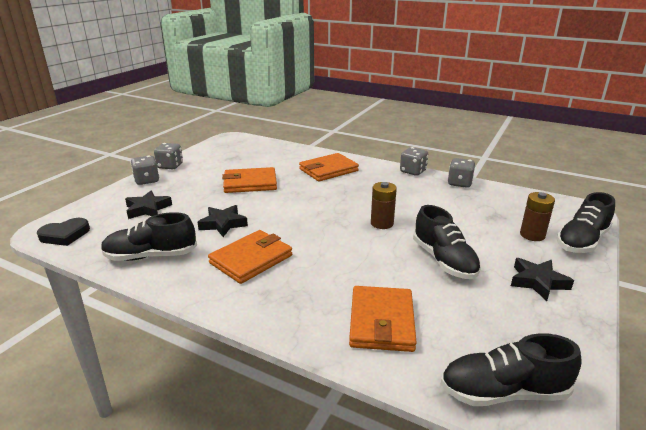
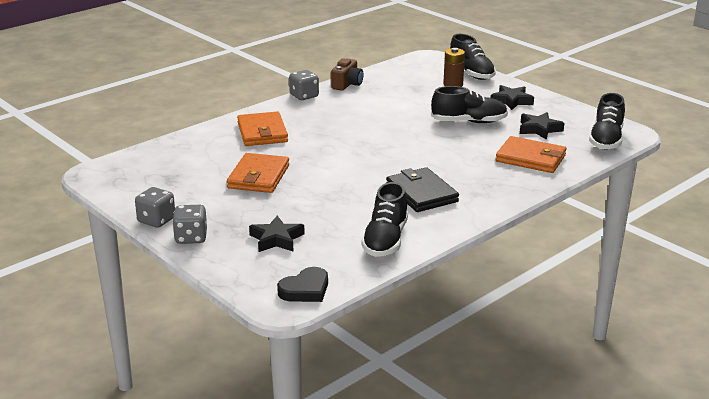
camera: 70 degrees left, 0 degrees up
(65, 235) = (305, 289): black heart -> black heart turned 60 degrees clockwise
(223, 224) = (345, 200): black star -> black star (539, 129)
(251, 259) = (421, 193): orange wallet -> black wallet
(382, 223) = (397, 131): brown battery -> none
(459, 183) = (347, 84): grey dice -> brown camera

